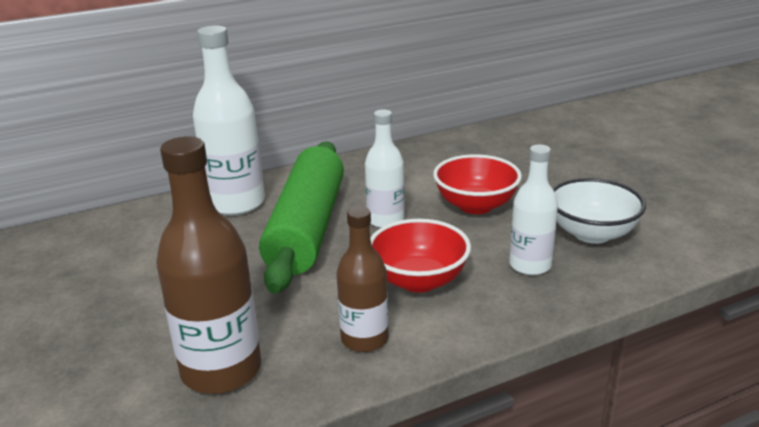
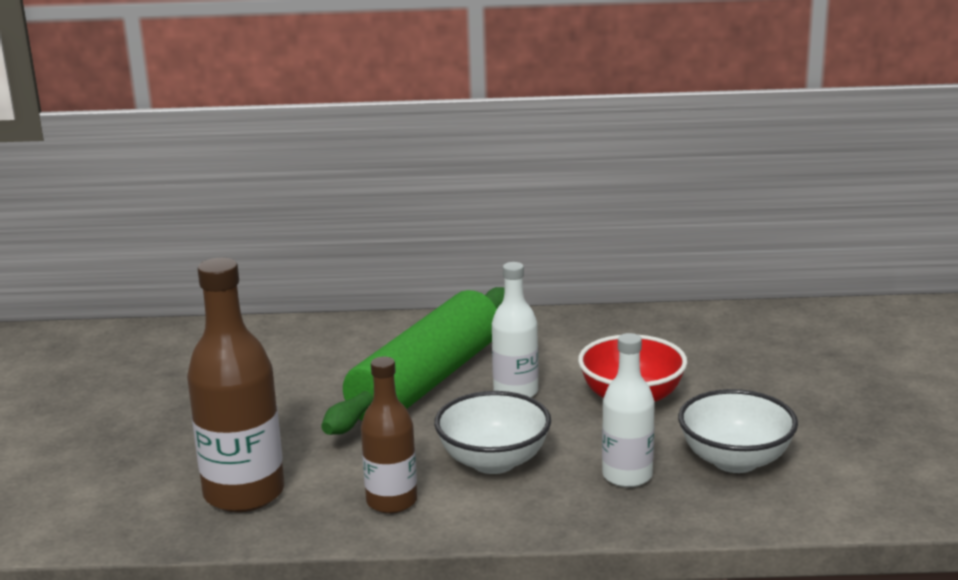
camera: 25 degrees right, 5 degrees down
(236, 203) = (375, 339): white bottle -> none
(419, 280) = (493, 461): red bowl -> white bowl

